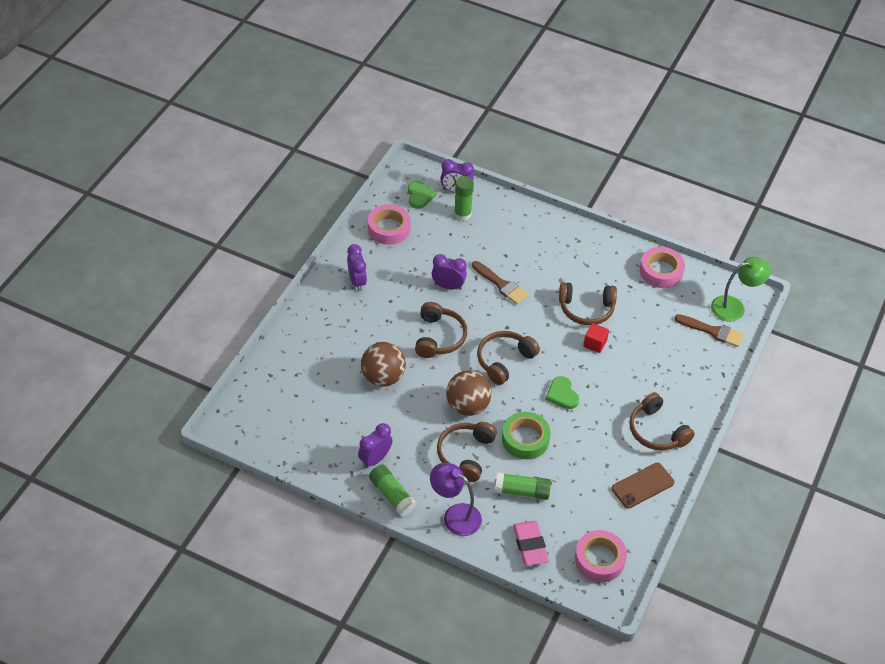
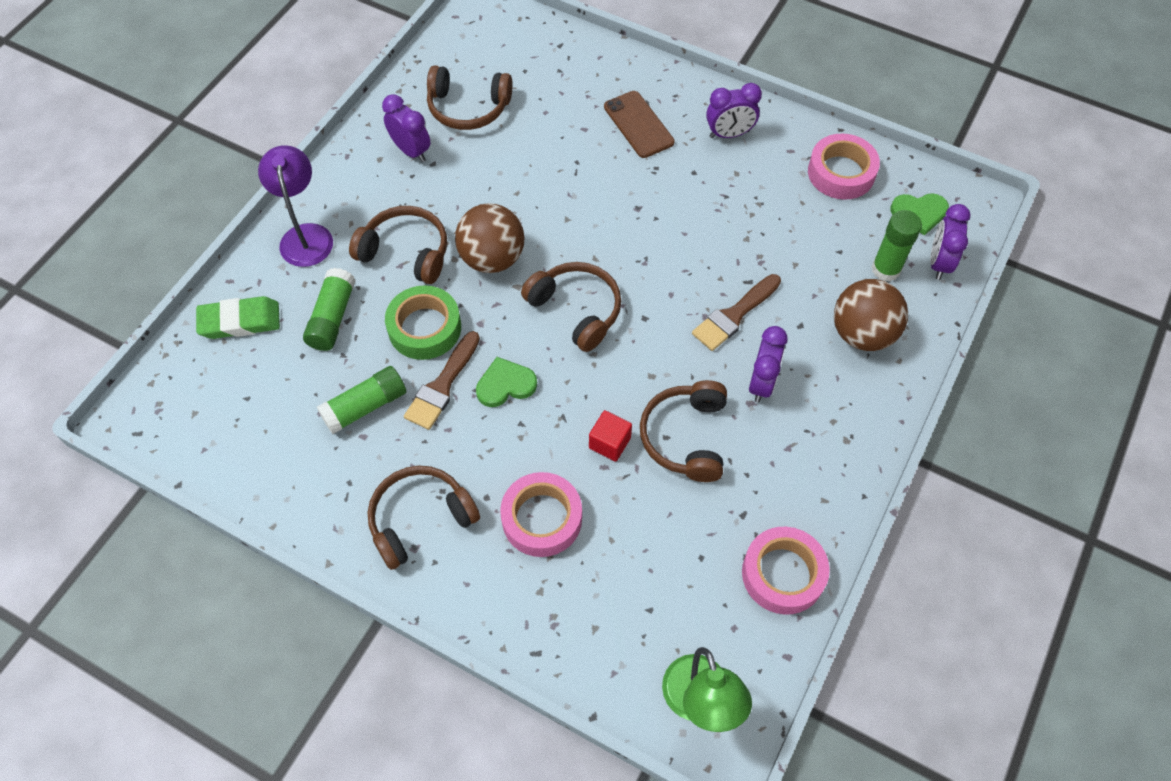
camera: 95 degrees right, 10 degrees up
(383, 377) = (550, 161): brown ball -> brown ball (862, 334)
(392, 495) = (350, 168): green glue stick -> green glue stick (365, 407)
(439, 337) = (623, 228): brown headphones -> brown headphones (468, 108)
(448, 286) = (726, 244): purple clock -> purple clock (761, 383)
(455, 516) = (305, 235): purple lamp -> purple lamp turned 45 degrees counterclockwise
(530, 545) = (240, 321): pink eraser -> green eraser
(599, 559) = (197, 408): pink tape -> pink tape (542, 518)
(642, 486) = (316, 484): brown phone -> brown phone (638, 124)
(712, 331) = (638, 649): brown brush -> brown brush (442, 386)

